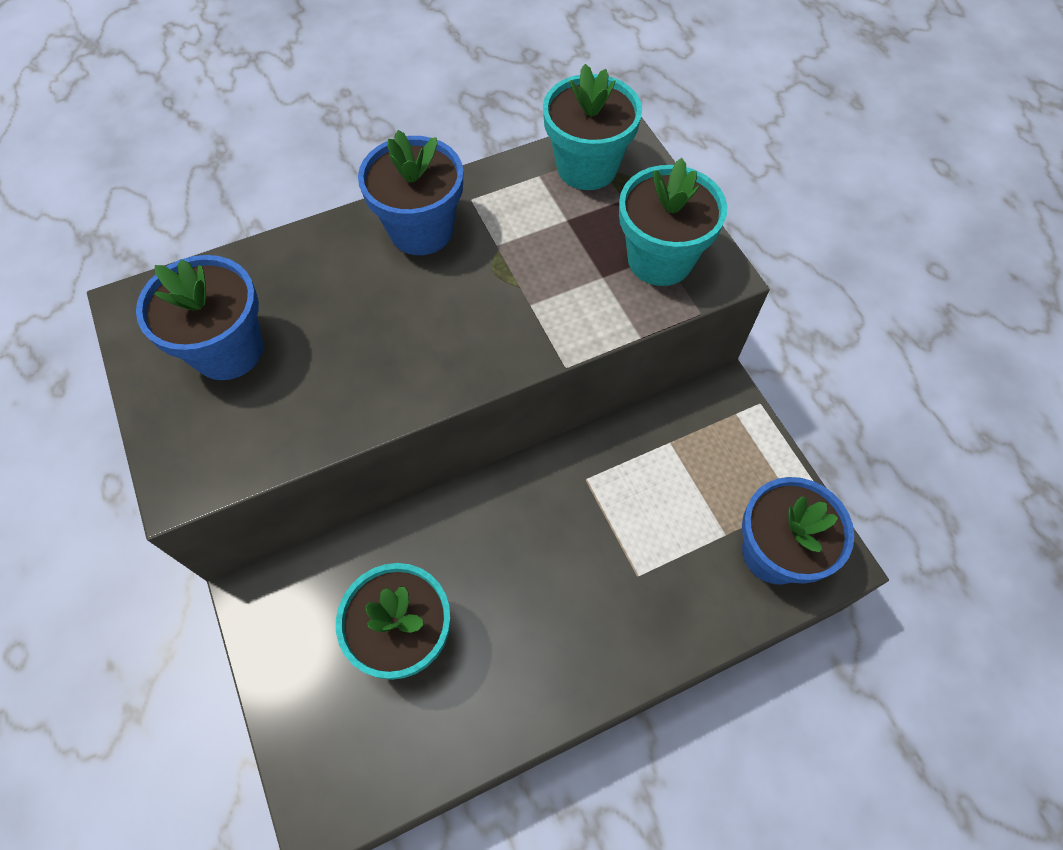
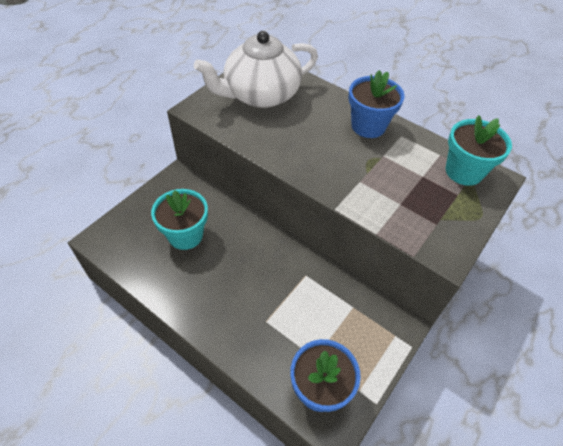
camera: 60 degrees right, 10 degrees down
(228, 350) = (260, 95): blue flower pot -> white teapot
(660, 259) = (433, 225): turquoise flower pot -> none

